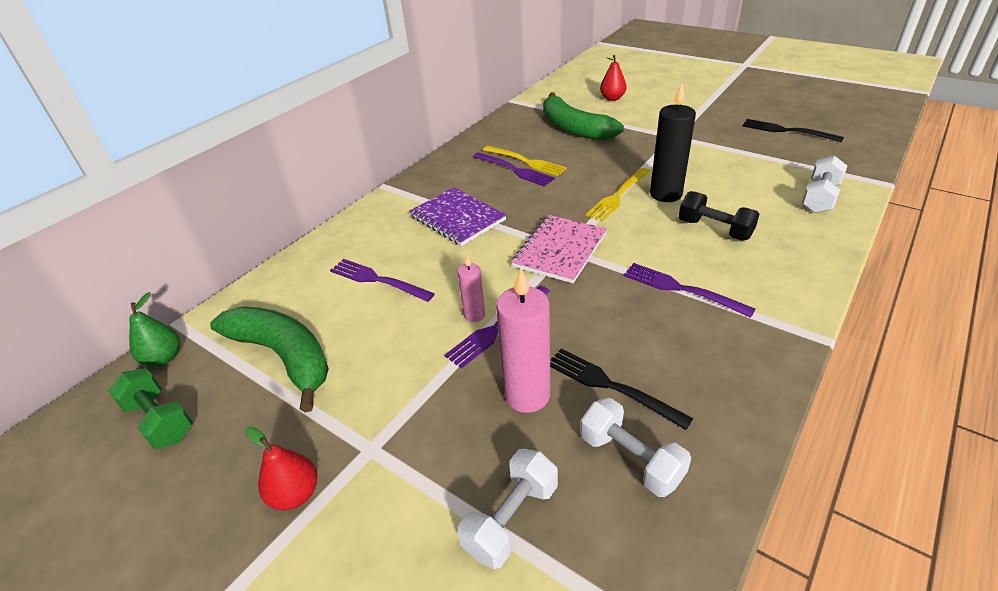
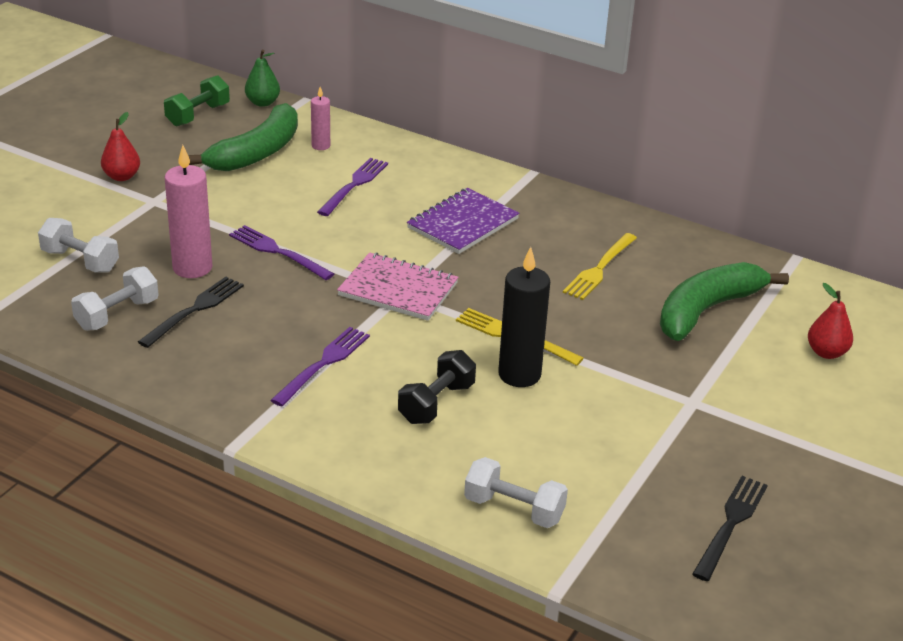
camera: 80 degrees right, 5 degrees down
(474, 315) = (297, 239): pink candle -> pink candle (321, 146)
(514, 170) = (576, 260): purple fork -> none

